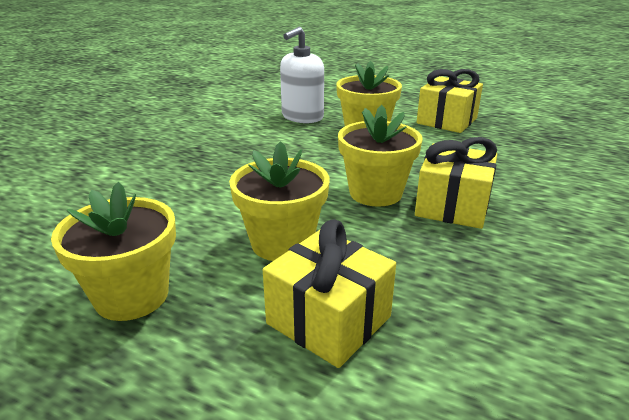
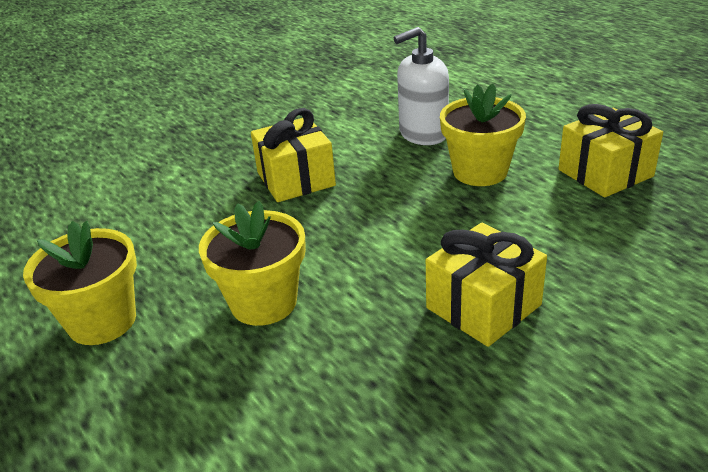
camera: 30 degrees right, 5 degrees up
(328, 320) = (235, 402): yellow gift -> yellow gift (296, 179)
(375, 193) = (411, 265): yellow flower pot -> none

